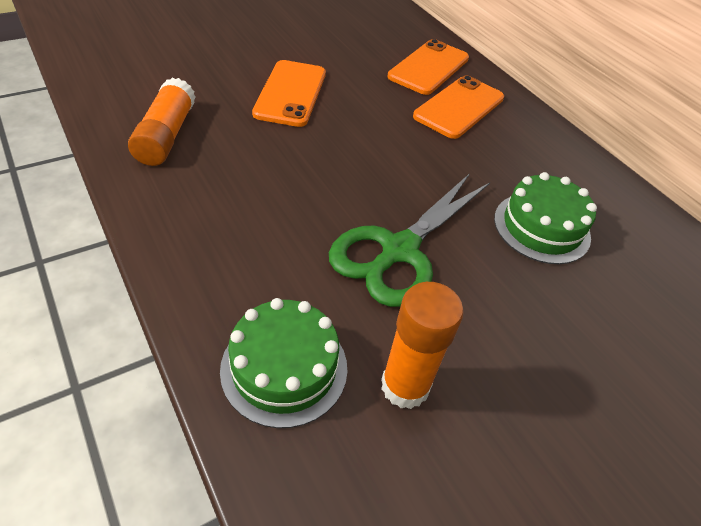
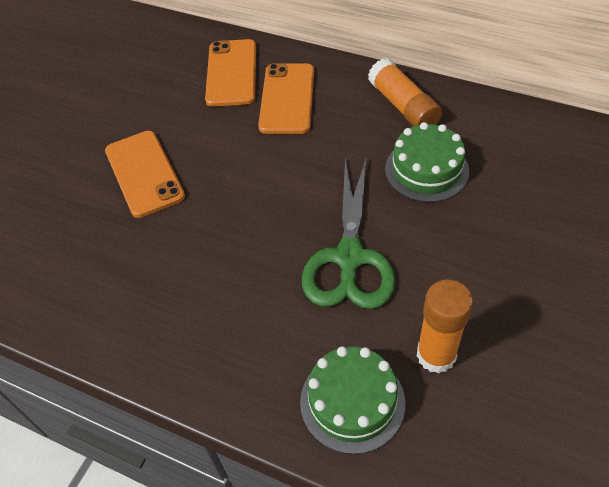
camera: 25 degrees left, 5 degrees up
(166, 135) = (82, 284): orange glue stick -> orange glue stick (403, 106)

